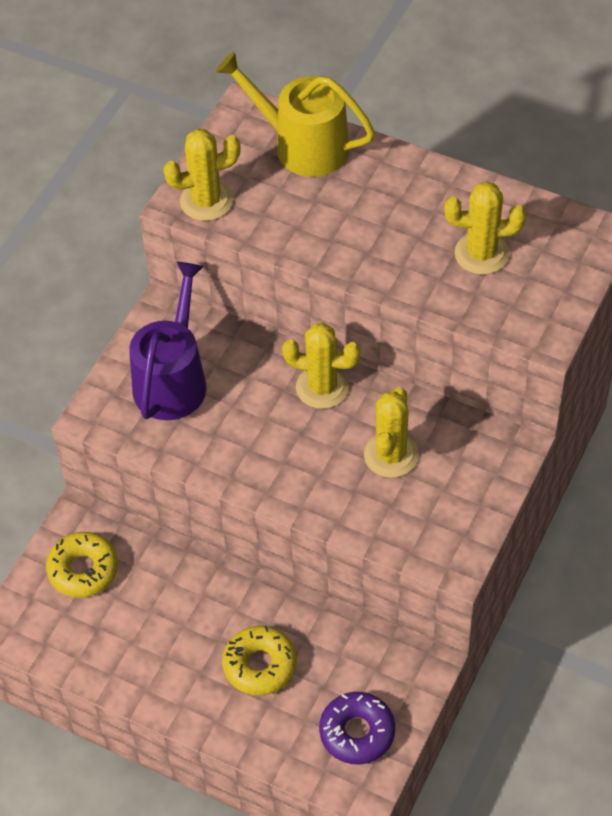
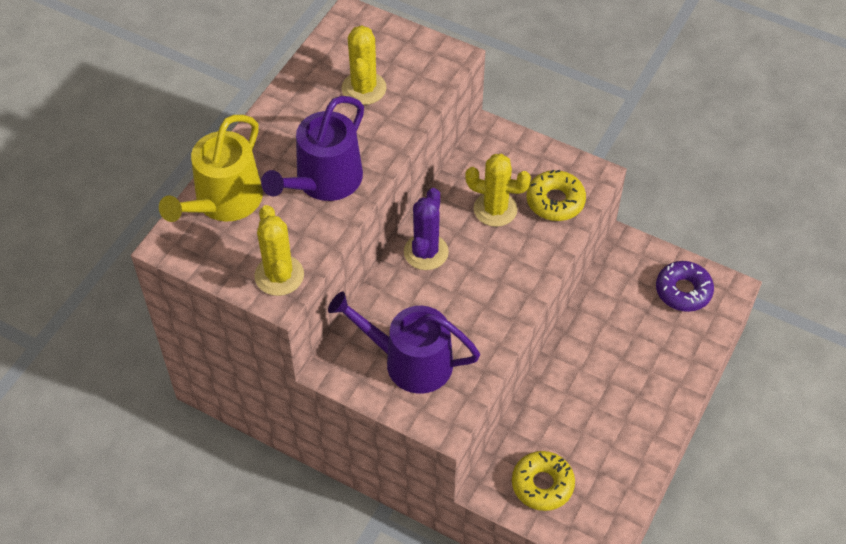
camera: 90 degrees left, 0 degrees up
(260, 665) = (630, 353): yellow donut -> yellow donut (555, 201)
(322, 387) = (426, 252): yellow cactus -> purple cactus
(336, 228) = (324, 181): none -> purple watering can

